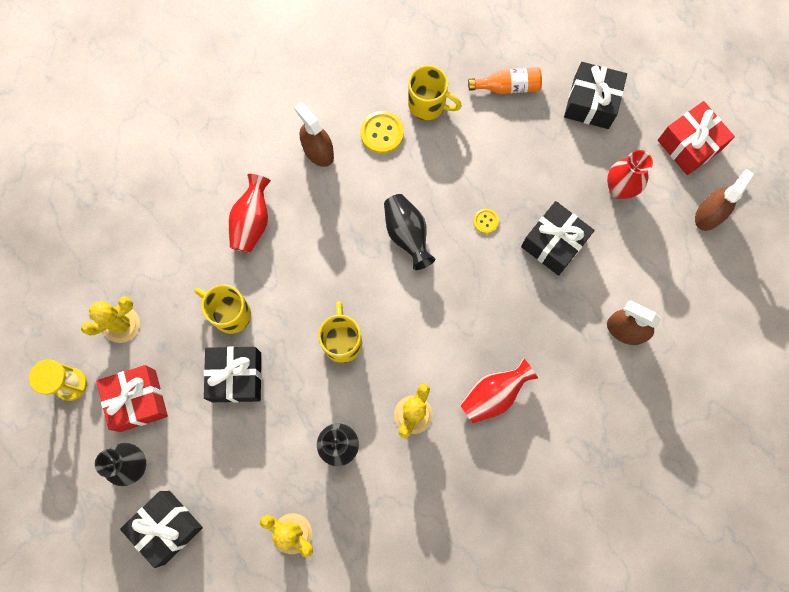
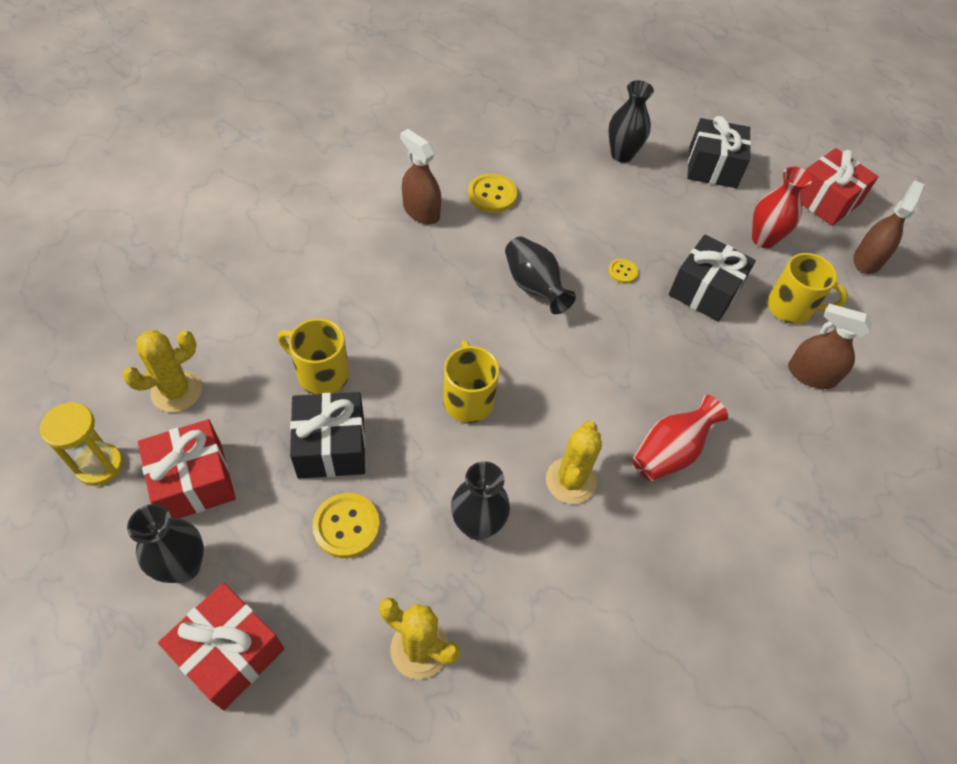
camera: 10 degrees left, 20 degrees down
(167, 527) = (229, 652): black gift -> red gift
(246, 441) = (346, 526): none -> yellow button
(252, 222) = (346, 279): red vase -> none
(428, 104) = (540, 170): yellow mug -> yellow mug (791, 308)
(507, 86) = (622, 155): orange bottle -> black vase

